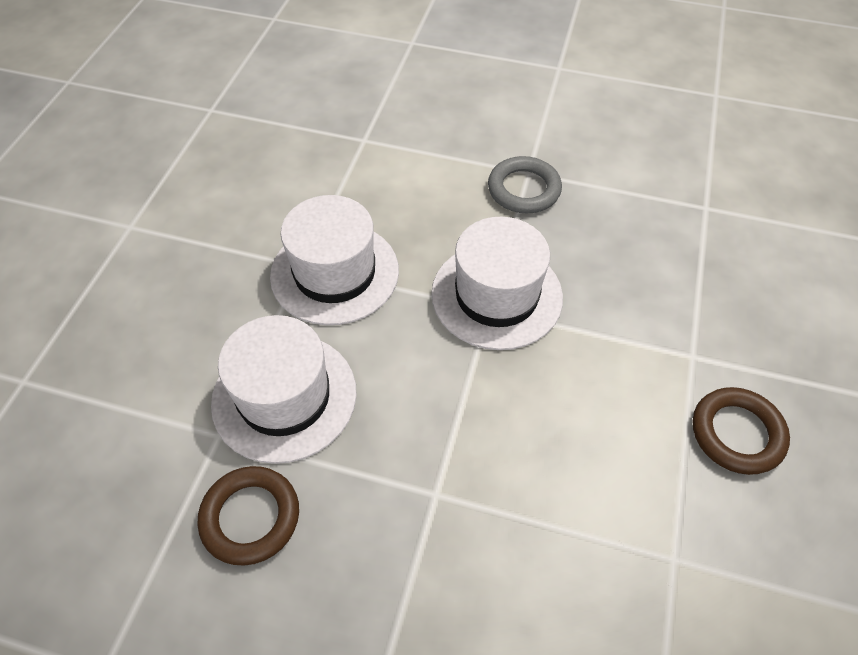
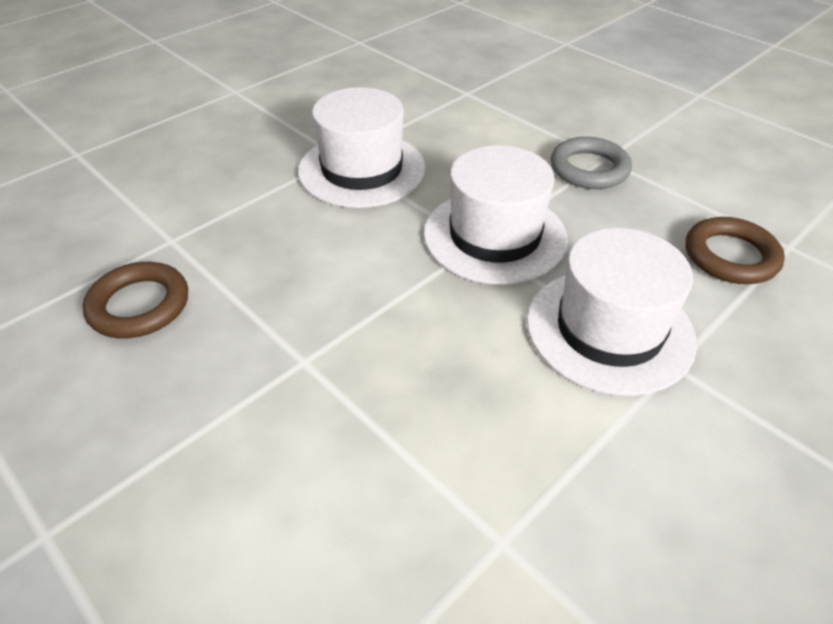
camera: 30 degrees right, 10 degrees down
(284, 396) = (244, 235): white hat -> white hat (609, 329)
(737, 433) = (675, 459): brown ring -> brown ring (730, 256)

